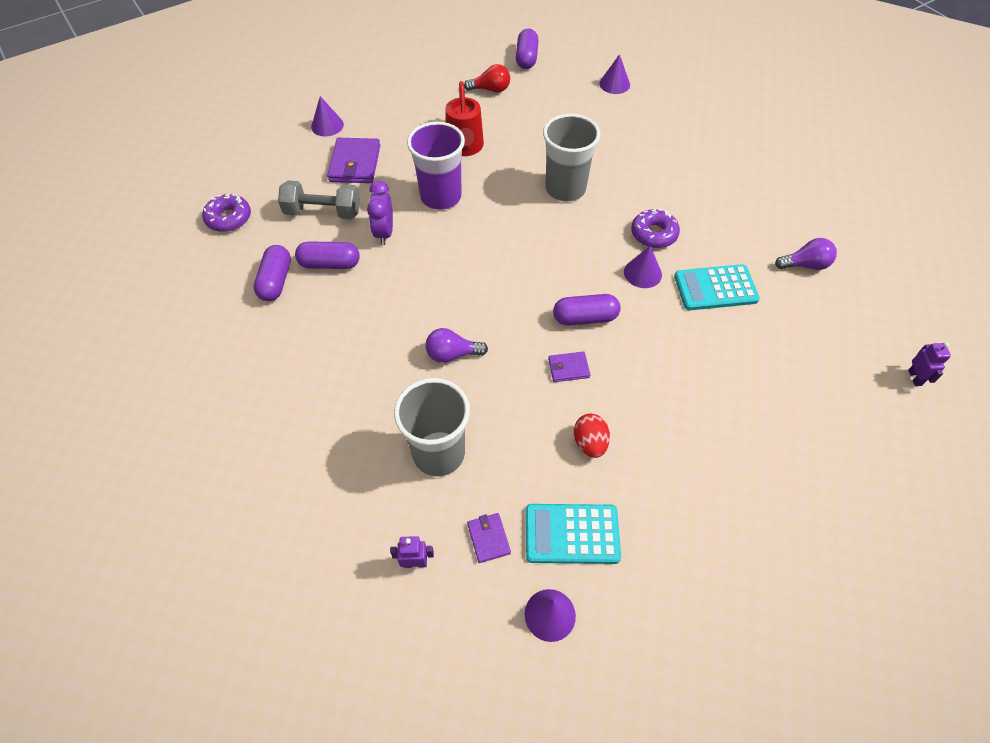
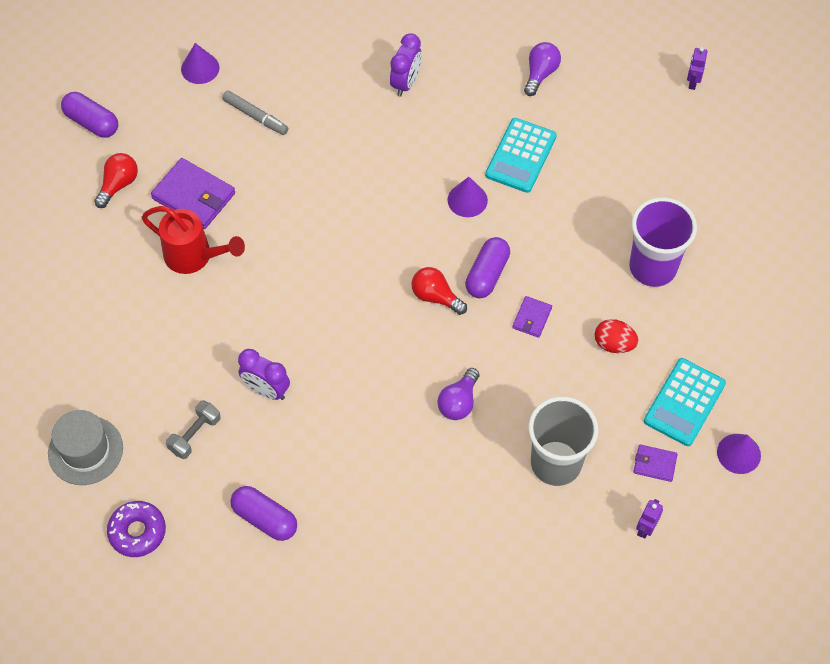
camera: 60 degrees left, 5 degrees up
(278, 165) = (85, 450): none -> grey hat
(323, 212) = (195, 435): grey dumbbell -> grey dumbbell, size x0.65
(327, 125) = (54, 373): purple cone -> none
(330, 264) = (275, 458): purple capsule -> none
(355, 164) = (140, 372): purple wallet -> purple wallet (194, 196)
(441, 197) = (251, 314): purple cup -> purple cup (652, 267)
(538, 294) = (435, 297): none -> red light bulb
(565, 189) = (320, 200): grey cup -> none
(603, 126) = (255, 116): none -> grey marker
(654, 234) = (428, 163): purple donut -> none
(710, 189) = (405, 83): none -> purple clock
(915, 377) = (692, 82): purple robot -> purple robot turned 105 degrees counterclockwise

